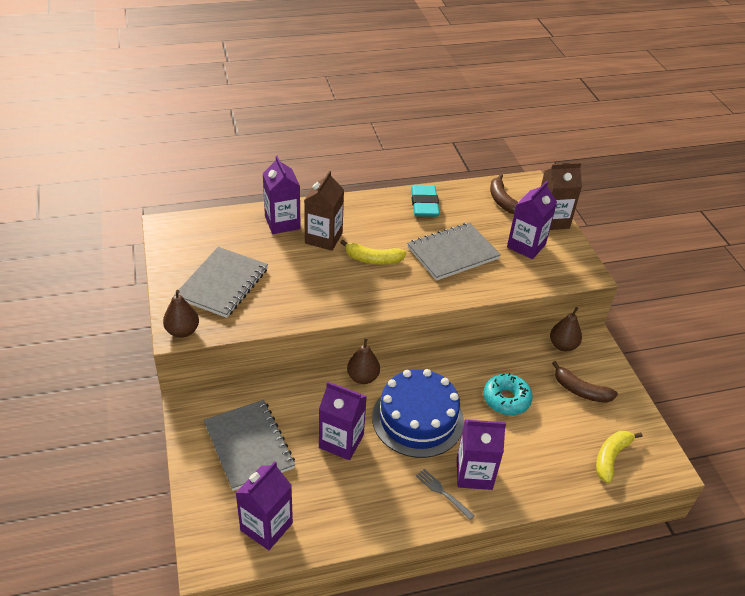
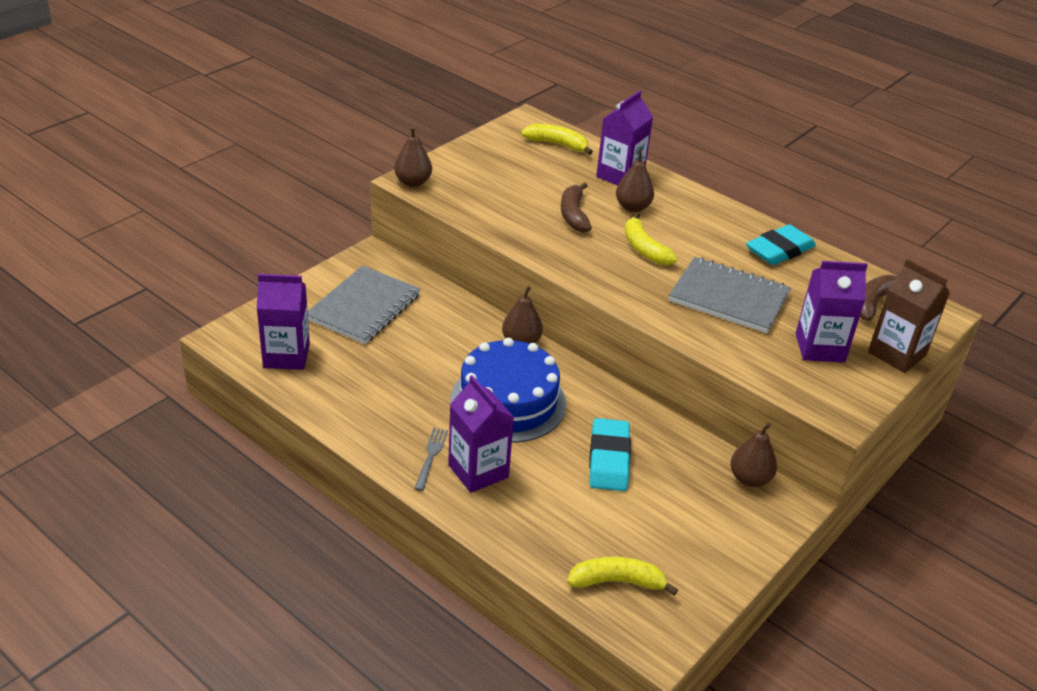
camera: 55 degrees right, 5 degrees down
(213, 230) = (557, 144): none -> yellow banana
(222, 284) = (495, 178): grey notebook -> none
(323, 238) = (632, 207): brown carton -> brown pear
(341, 441) = (426, 361): purple carton -> none
(506, 399) = (609, 459): turquoise donut -> turquoise eraser
(580, 390) = (694, 519): brown banana -> brown banana (573, 215)

